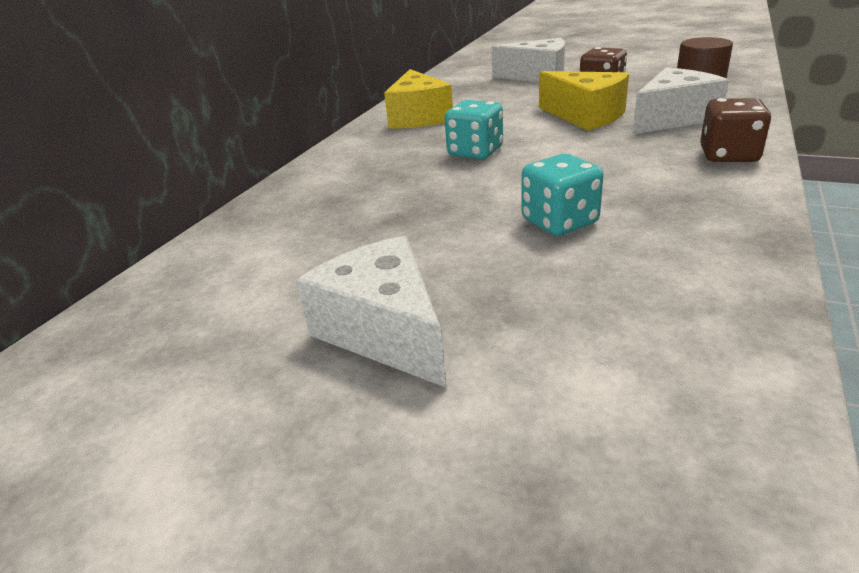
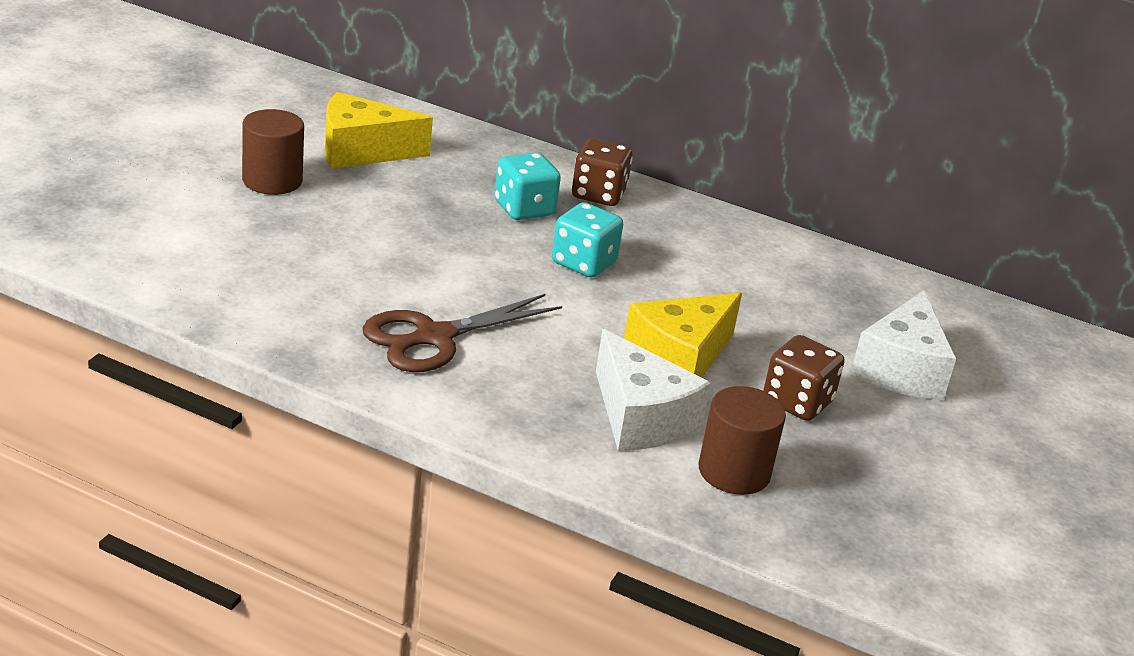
camera: 85 degrees right, 0 degrees up
(384, 331) = (272, 181): white cheese -> brown cylinder
(418, 117) = (727, 247): yellow cheese -> yellow cheese (361, 151)
(559, 222) = (388, 272): turquoise dice -> turquoise dice (524, 209)
(653, 188) = (433, 337): none -> brown scissors
(728, 155) = (494, 409): brown dice -> brown dice (598, 194)

